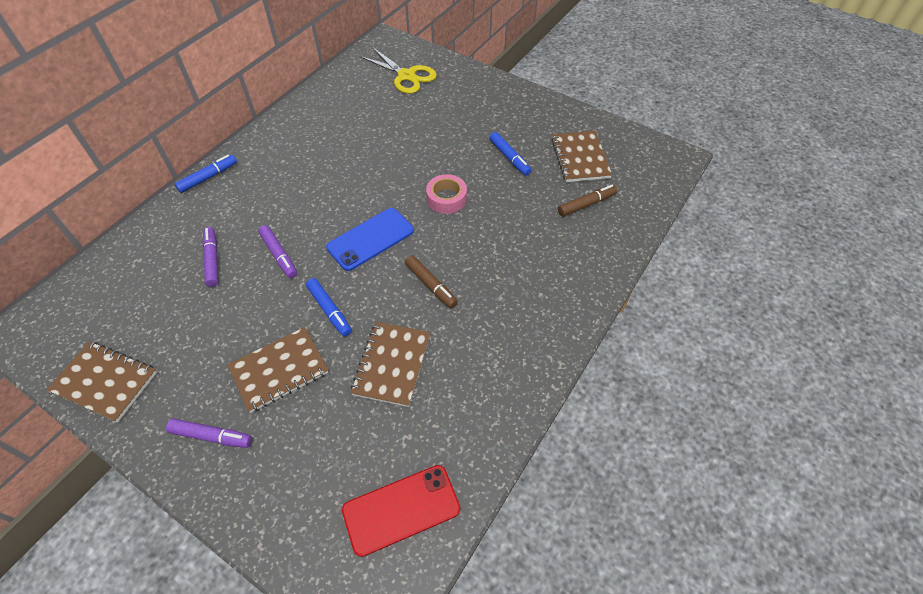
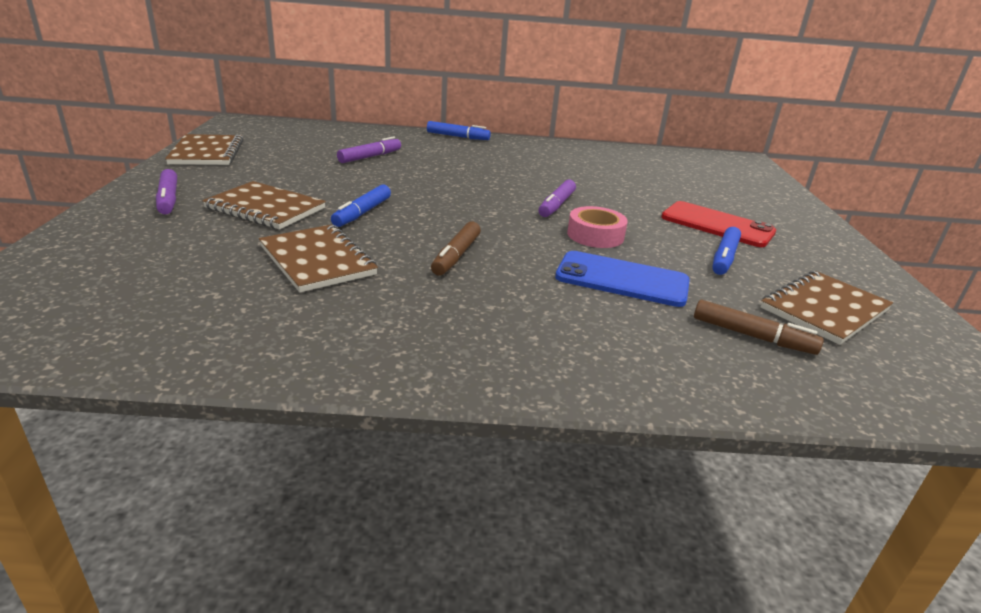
camera: 55 degrees right, 25 degrees down
(279, 255) = (406, 178): purple marker -> purple marker (557, 205)
(370, 239) = (479, 210): blue phone -> blue phone (622, 279)
(392, 364) = (317, 260): brown notebook -> brown notebook turned 75 degrees clockwise
(401, 509) = (100, 316): red phone -> red phone (717, 225)
(406, 76) = (723, 178): yellow scissors -> none

